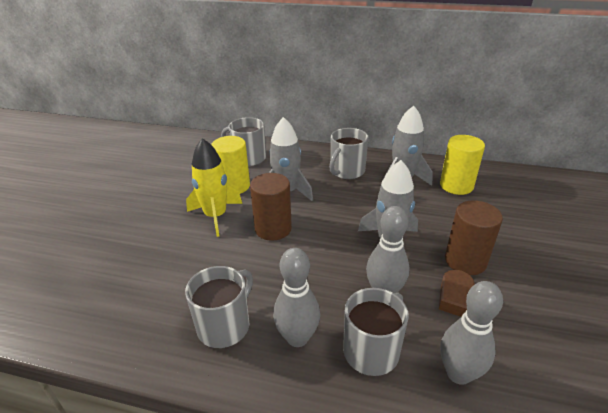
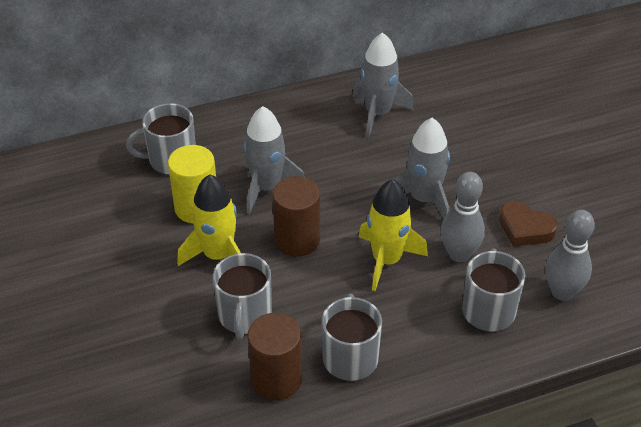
camera: 35 degrees left, 10 degrees up
(297, 337) = (421, 332): grey bowling pin -> none
(322, 270) = (386, 260): none -> yellow rocket
(346, 171) = (308, 129): grey mug -> grey mug (244, 315)
(456, 186) = (438, 99): yellow cylinder -> none
(465, 261) = (503, 187): brown cylinder -> brown cylinder (276, 379)

